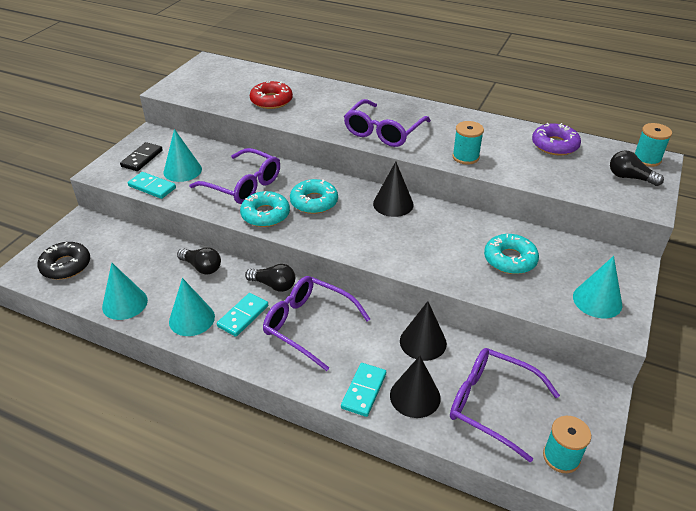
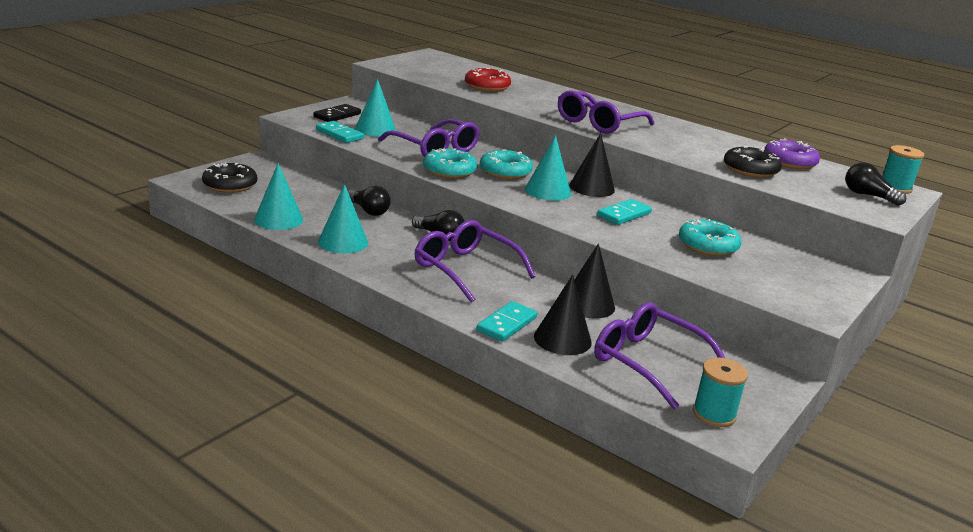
camera: 10 degrees right, 15 degrees down
(243, 316) = (397, 250): turquoise domino -> turquoise domino (624, 214)
(465, 157) = (682, 152): turquoise spool -> none
(527, 167) = (750, 170): none -> black donut
(597, 300) = (798, 290): turquoise cone -> turquoise cone (548, 191)

